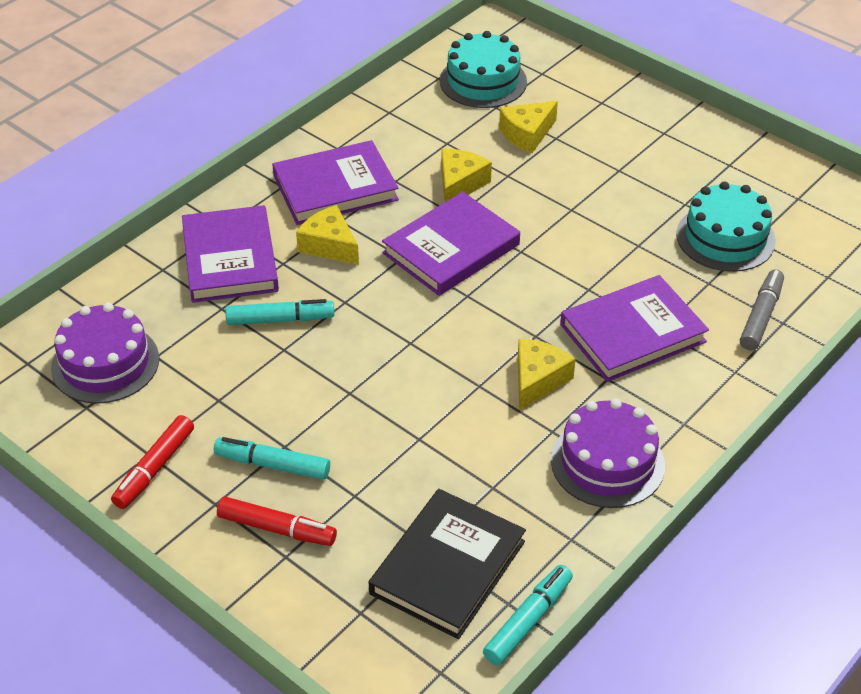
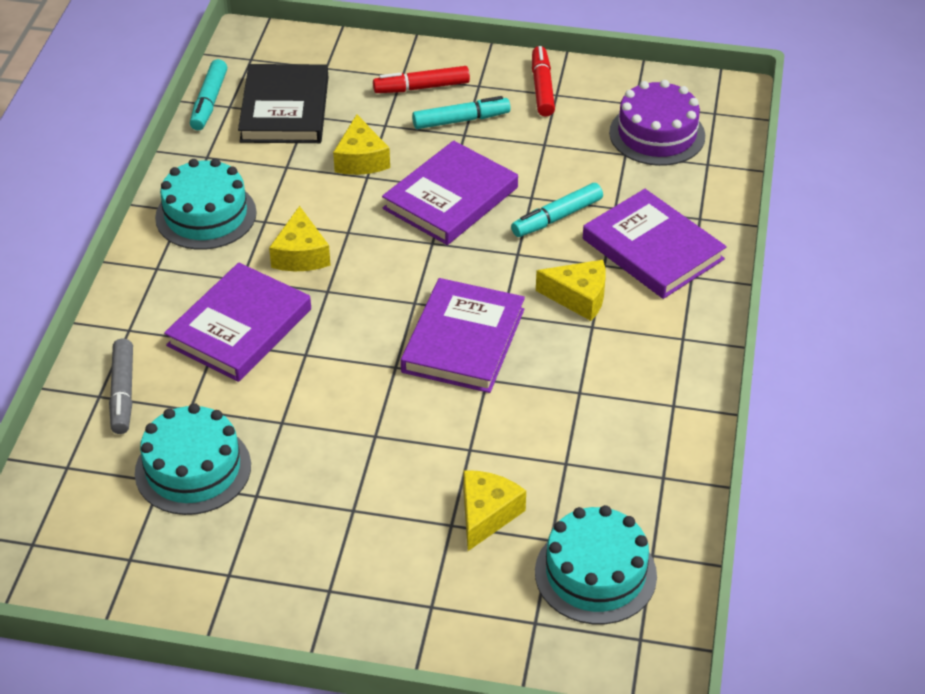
camera: 150 degrees right, 0 degrees up
(335, 188) = (630, 358): purple book -> purple book (450, 198)
(460, 184) = (511, 416): yellow cheese -> yellow cheese (361, 159)
(607, 462) = (206, 215): purple cake -> turquoise cake

